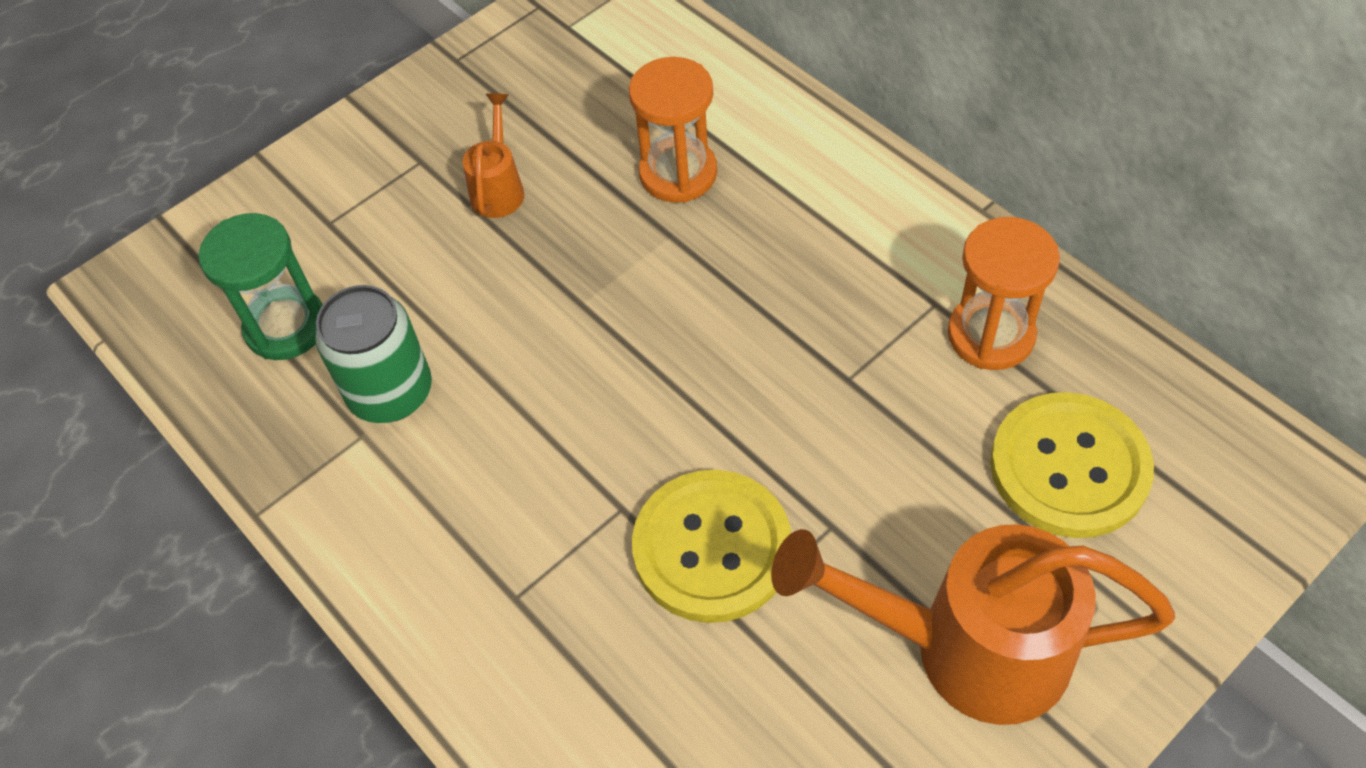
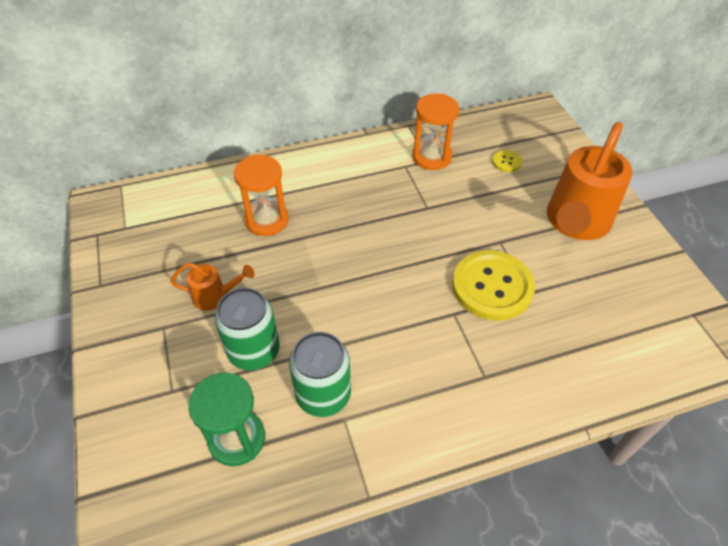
camera: 70 degrees left, 5 degrees down
(427, 278) = (254, 351): none -> green can
(499, 188) = (215, 296): orange watering can -> orange watering can turned 150 degrees clockwise
(1069, 467) = (506, 162): yellow button -> yellow button, size x0.43

